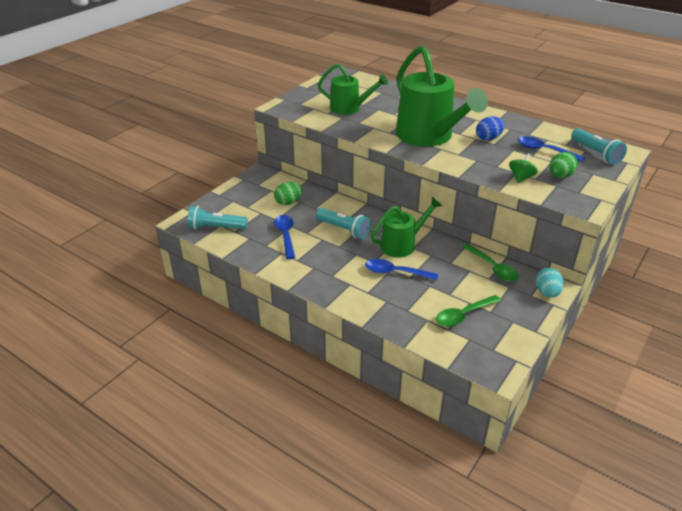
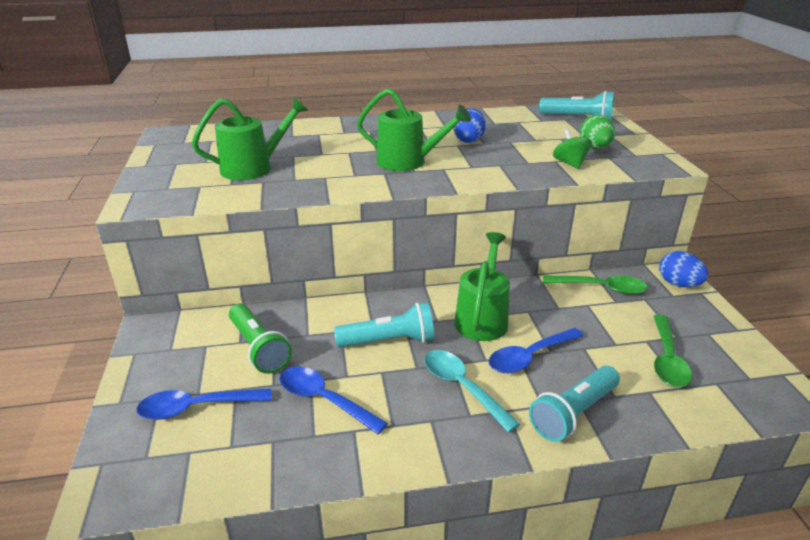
camera: 45 degrees left, 5 degrees down
(216, 227) = (188, 462): turquoise flashlight -> turquoise flashlight (573, 413)
(288, 202) = (258, 348): green egg -> green flashlight
(345, 264) = (462, 387): none -> turquoise spoon
(429, 137) = (408, 162): green watering can -> green watering can, size x0.57
(544, 150) = (536, 131): blue spoon -> blue spoon (196, 408)
(547, 293) = (678, 284): turquoise egg -> blue egg

